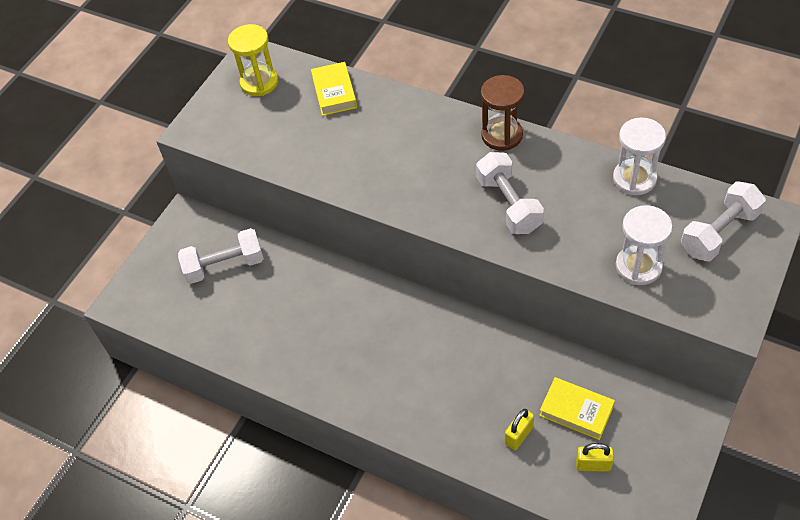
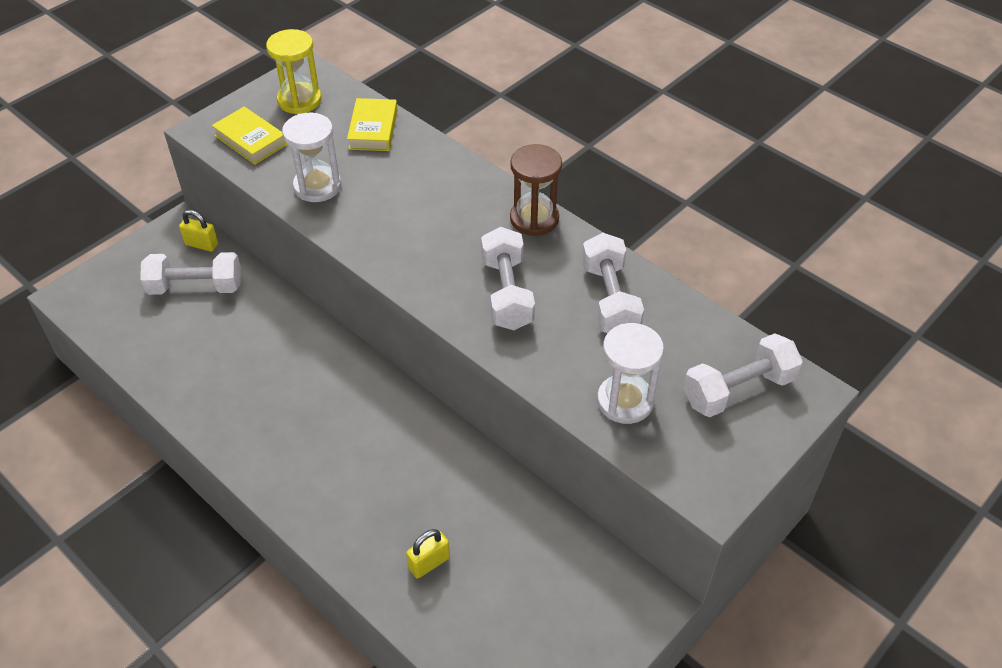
camera: 10 degrees right, 5 degrees down
(576, 411) = (508, 555): yellow book -> yellow book (250, 140)
(591, 187) = (610, 299): none -> white dumbbell
(593, 465) = (500, 623): yellow padlock -> yellow padlock (201, 244)
(634, 179) = (664, 304): white hourglass -> white hourglass (317, 186)

